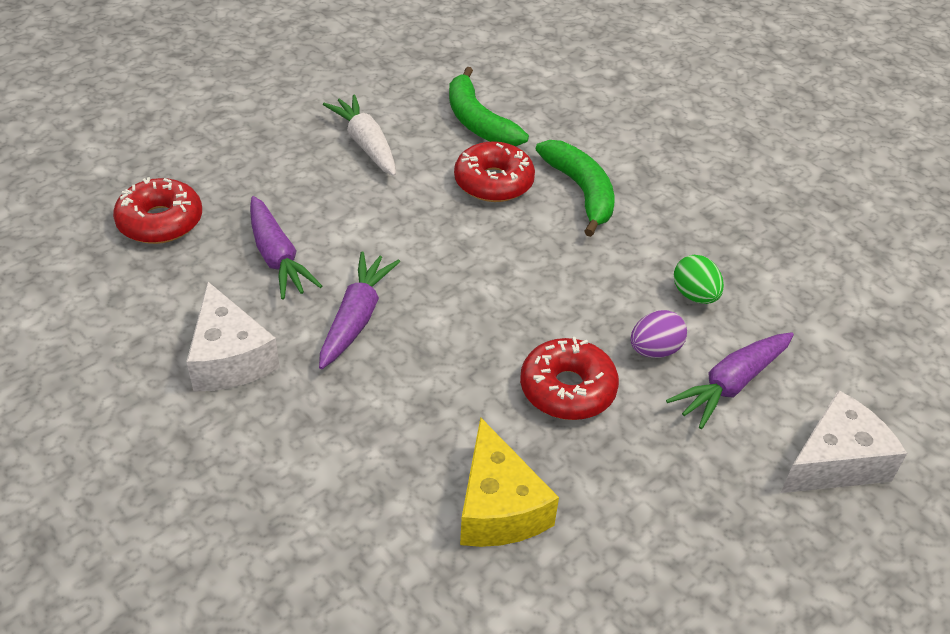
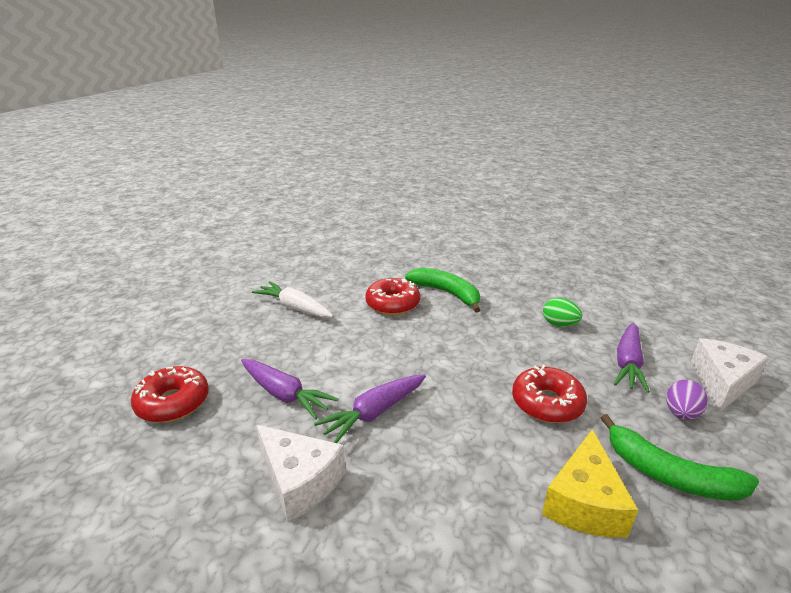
camera: 25 degrees left, 15 degrees down
(356, 318) = (374, 413): purple carrot -> purple carrot turned 120 degrees counterclockwise
(478, 122) = (355, 276): green banana -> green banana (670, 475)
(498, 507) = (584, 502): yellow cheese -> yellow cheese turned 60 degrees clockwise
(654, 350) = (570, 361): purple egg -> purple egg (681, 413)

